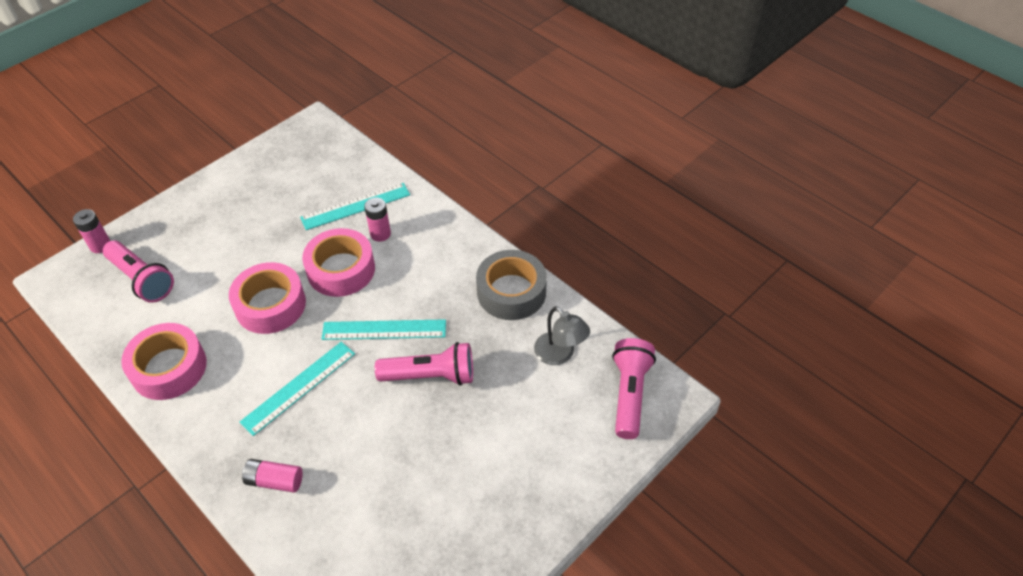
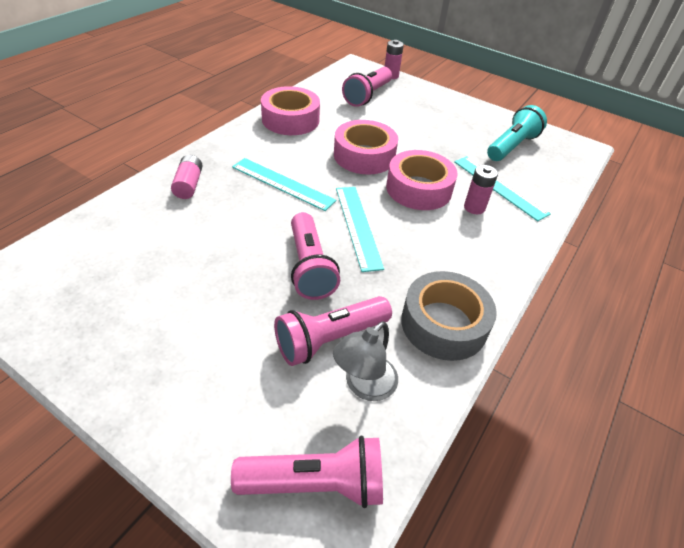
camera: 75 degrees right, 5 degrees down
(293, 176) = (512, 146): none -> turquoise flashlight
(514, 371) = (329, 339): none -> pink flashlight

